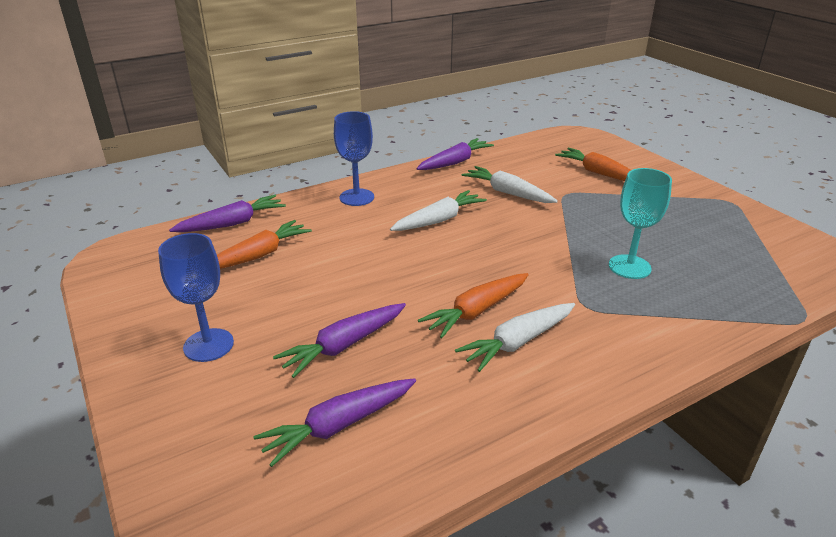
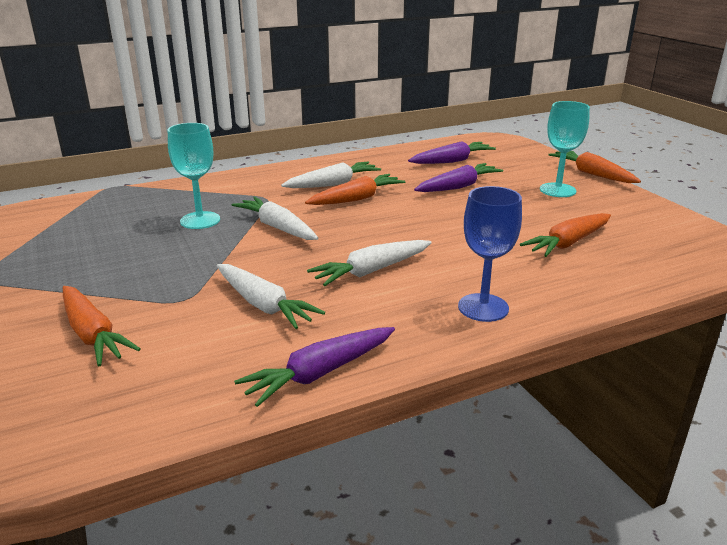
camera: 175 degrees left, 5 degrees down
(122, 394) = (592, 174): none -> orange carrot
(208, 345) = (557, 190): blue goblet -> turquoise goblet
(233, 223) = (629, 278): purple carrot -> none
(544, 261) = (277, 227): none -> white carrot

